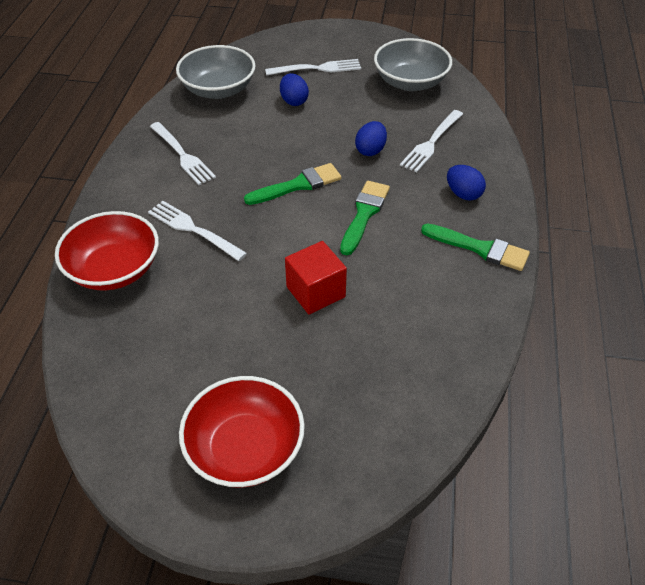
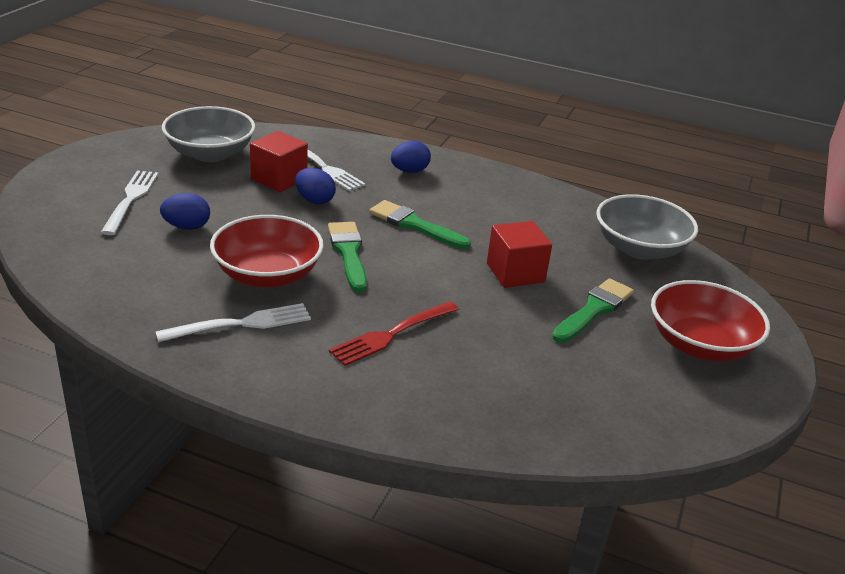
camera: 80 degrees left, 15 degrees down
(114, 269) = (439, 404): red bowl -> red bowl (267, 275)
(193, 229) = (392, 334): white fork -> red fork
(218, 89) = (112, 275): grey bowl -> grey bowl (639, 248)
(393, 124) = (279, 179): none -> red cube
(480, 248) = (484, 181): green brush -> green brush (594, 310)

